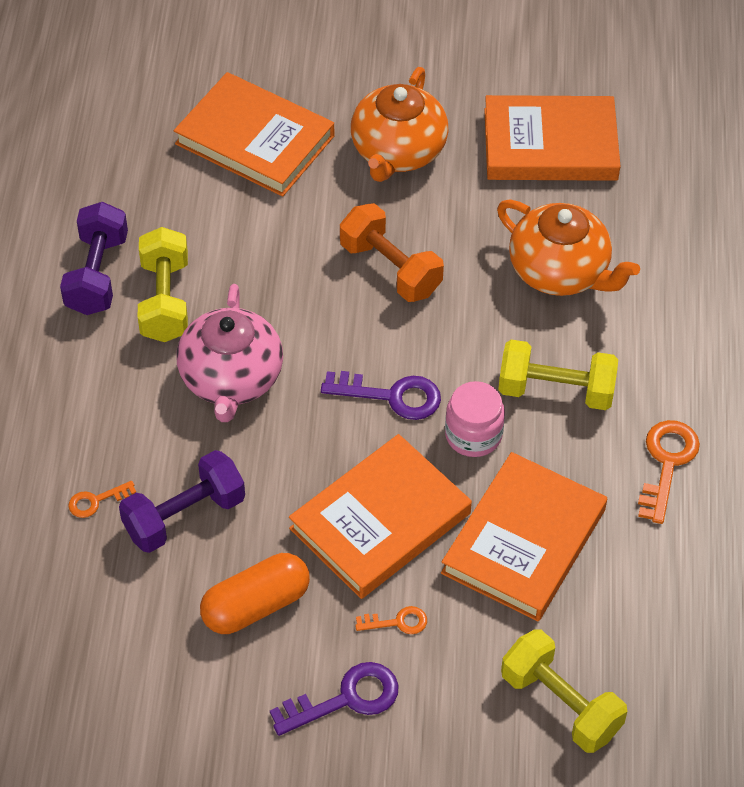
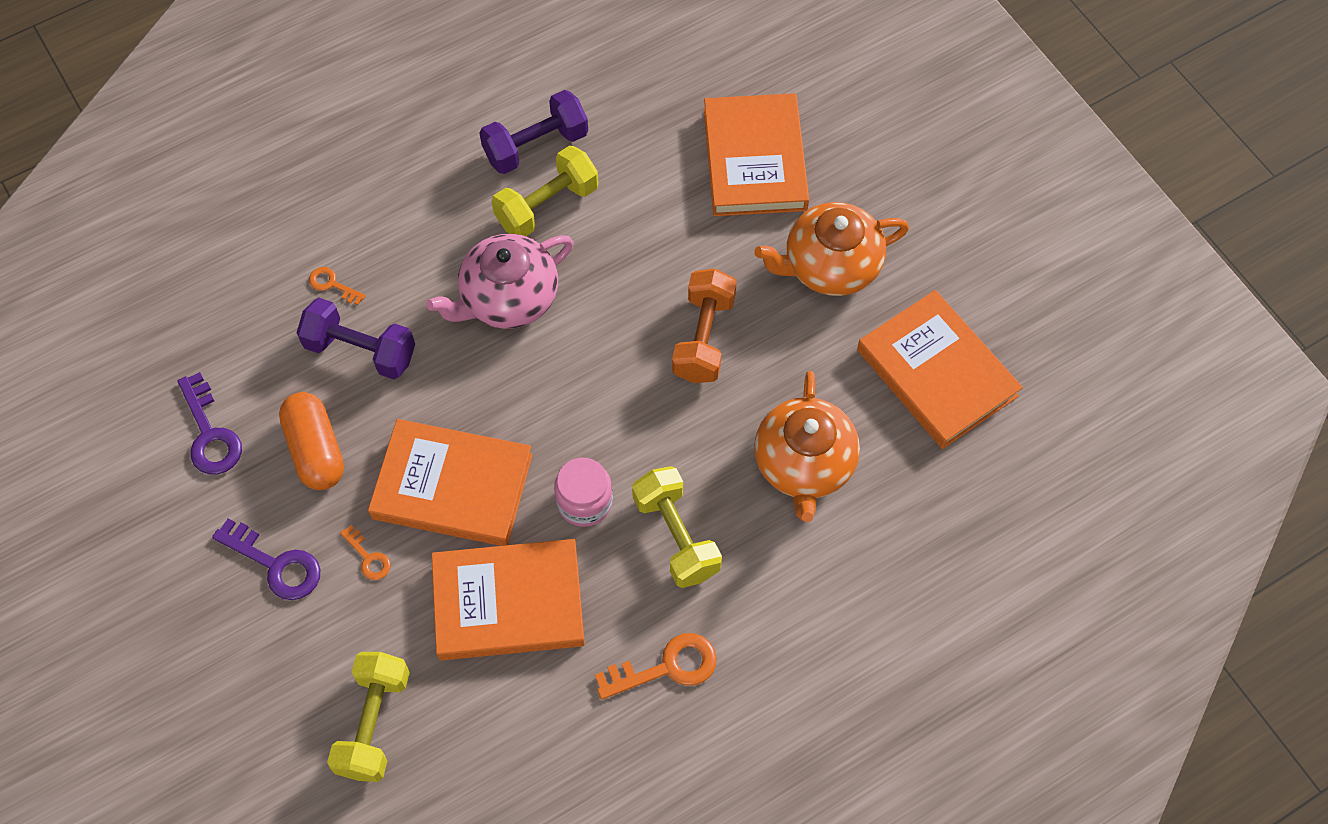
camera: 55 degrees right, 10 degrees up
(256, 605) = (316, 450): orange capsule -> orange capsule turned 45 degrees clockwise
(392, 396) = (577, 419): purple key -> purple key (210, 434)

